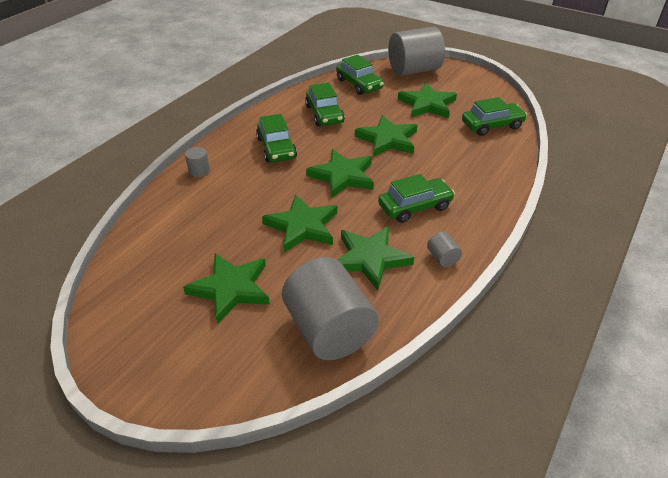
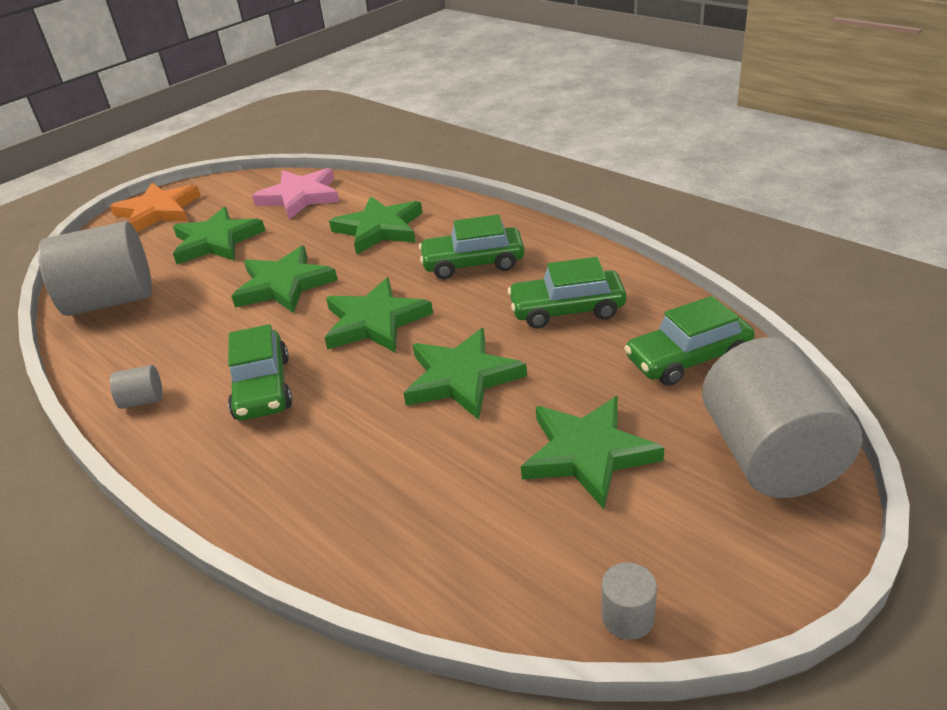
camera: 105 degrees right, 5 degrees down
(155, 253) = (300, 197): none -> pink star
(156, 364) = (158, 211): none -> orange star
(199, 171) = (439, 208): grey cylinder -> grey cylinder (627, 617)
(370, 259) = (189, 335): green star -> green star (379, 229)
(492, 125) = (471, 554): green car -> none

